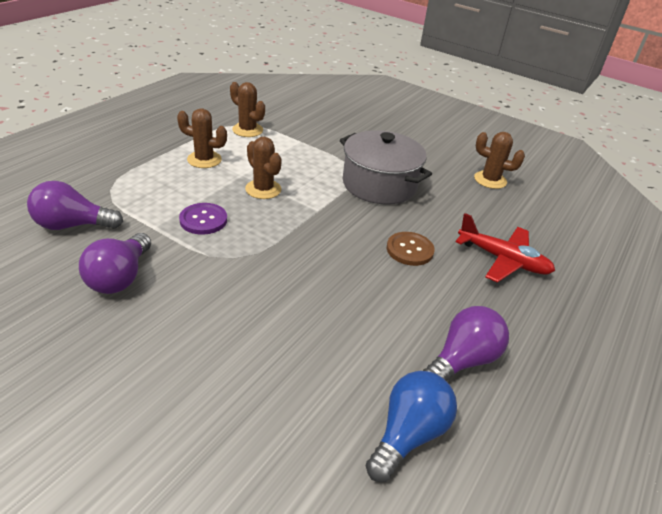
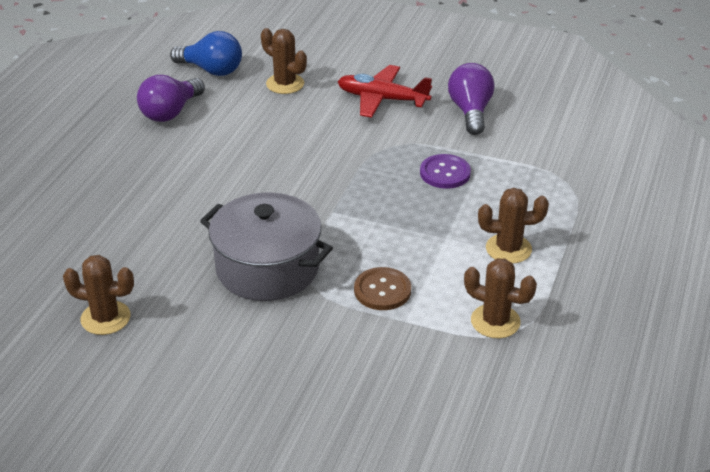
camera: 170 degrees right, 0 degrees up
(72, 225) = (557, 141): purple light bulb -> none
(263, 189) = (408, 224): brown cactus -> brown cactus (285, 84)
(408, 434) = (211, 70): blue light bulb -> blue light bulb turned 90 degrees counterclockwise
(409, 250) = (219, 189): brown button -> brown button (382, 290)
(503, 260) = (116, 201): red plane -> red plane (382, 99)

